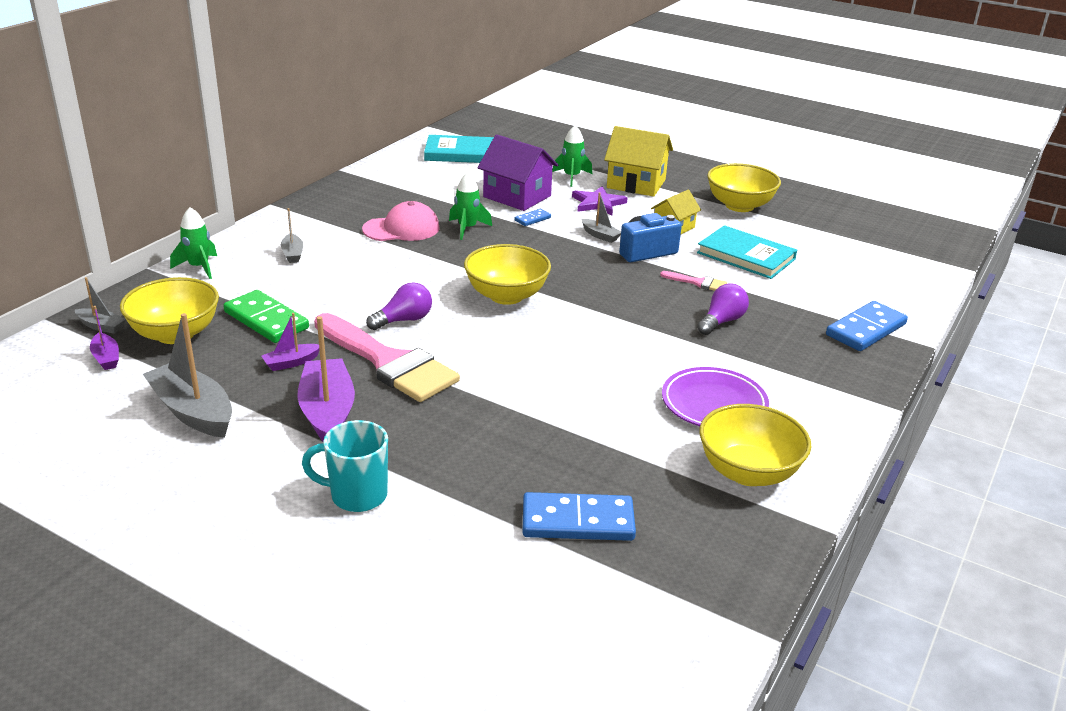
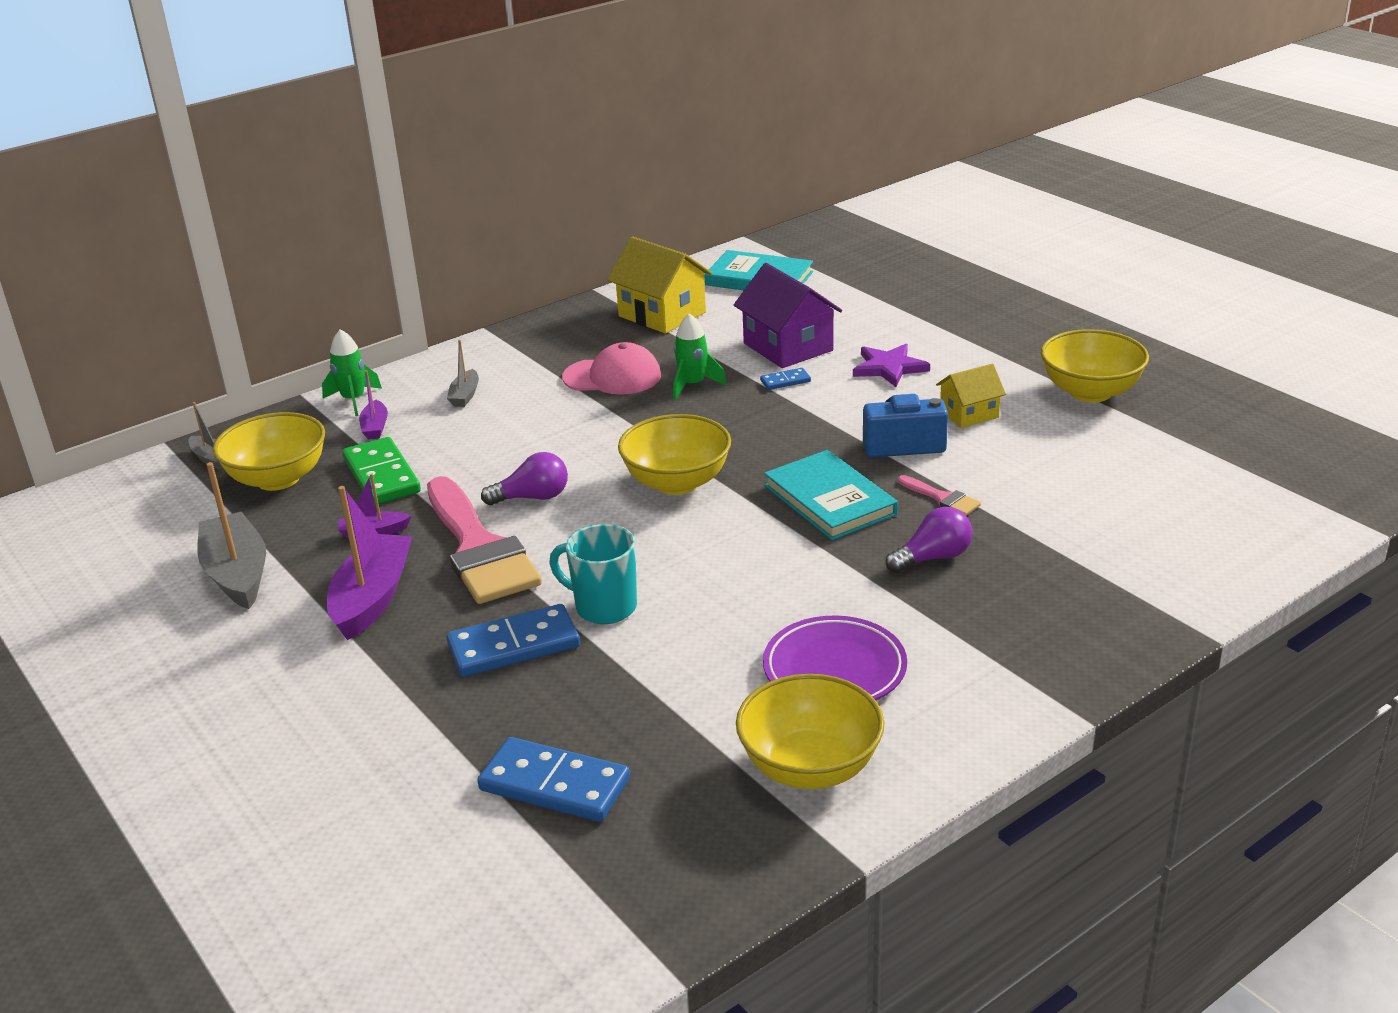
camera: 25 degrees right, 0 degrees up
(106, 358) = (193, 497): purple boat -> purple boat (375, 427)
(357, 495) = (336, 703): turquoise mug -> turquoise mug (604, 607)
(571, 177) = (881, 326): green rocket -> none
(600, 235) = (858, 414): grey boat -> none
(636, 184) = (964, 344): yellow house -> yellow house (662, 314)
(746, 256) = (1041, 468): turquoise book -> turquoise book (829, 500)
(865, 329) = (1134, 600): blue domino -> blue domino (514, 645)

